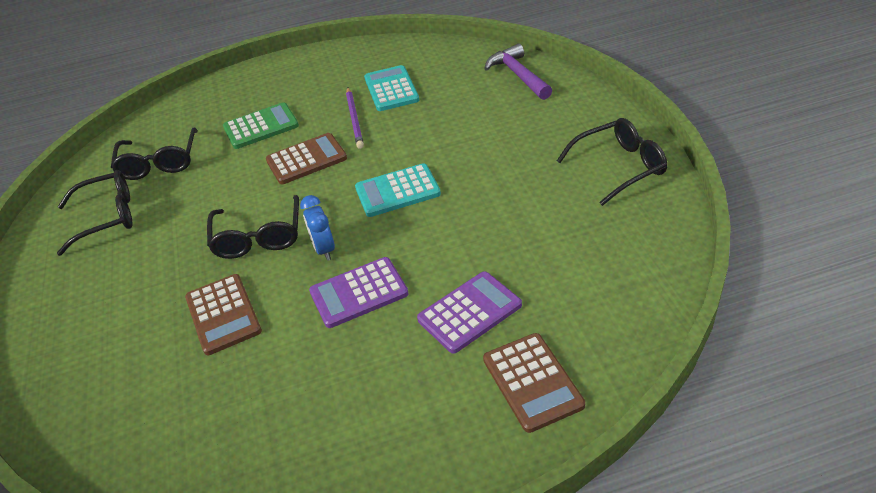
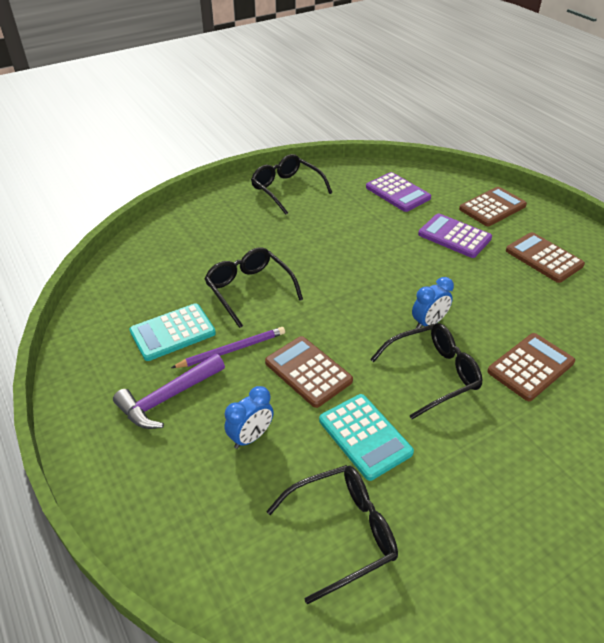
camera: 110 degrees left, 0 degrees up
(107, 217) = (460, 544): black glasses -> black glasses (249, 290)
(261, 127) = (251, 437): green calculator -> blue clock
(359, 293) = (465, 291): purple calculator -> purple calculator (398, 193)
(388, 402) = (543, 258): none -> brown calculator
(397, 191) = (341, 294): turquoise calculator -> turquoise calculator (365, 436)
(518, 75) = (155, 247): purple hammer -> purple hammer (168, 398)

